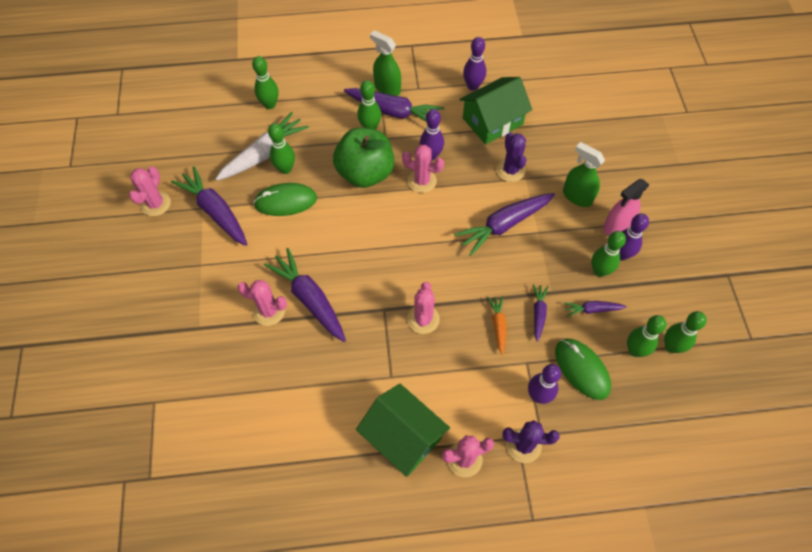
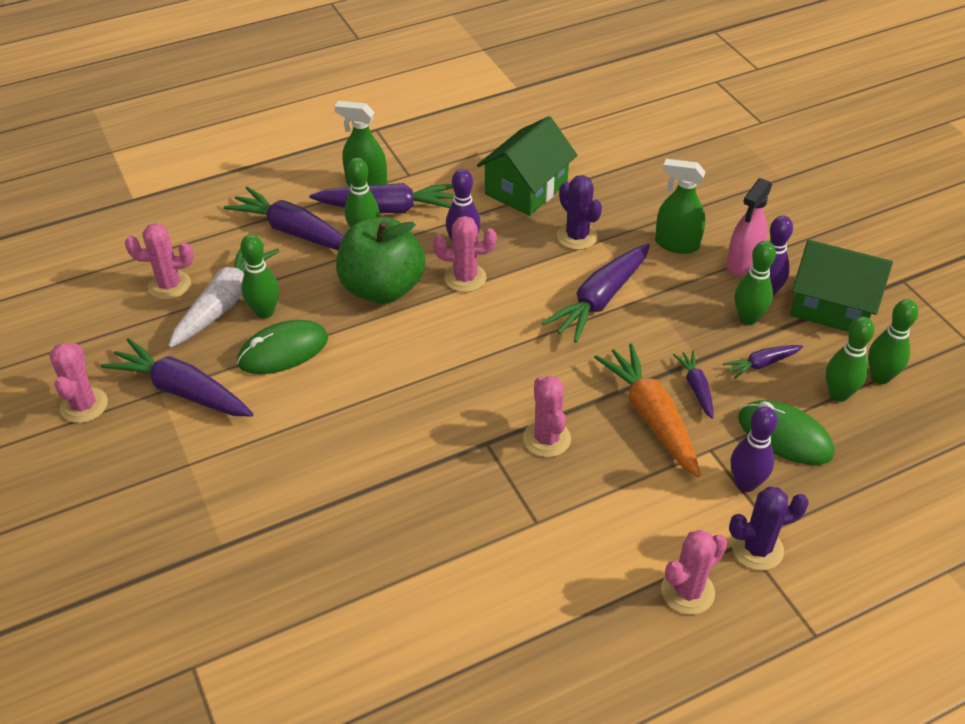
camera: 20 degrees left, 15 degrees down
(269, 311) = (320, 493): pink cactus -> pink cactus (169, 285)
(270, 104) = (206, 241): green bowling pin -> none
(310, 299) = (374, 461): purple carrot -> purple carrot (294, 232)
(403, 436) = (589, 591): green house -> green house (832, 305)
(473, 86) = (480, 156): purple bowling pin -> none
(498, 326) = (651, 417): orange carrot -> orange carrot, size x1.93

